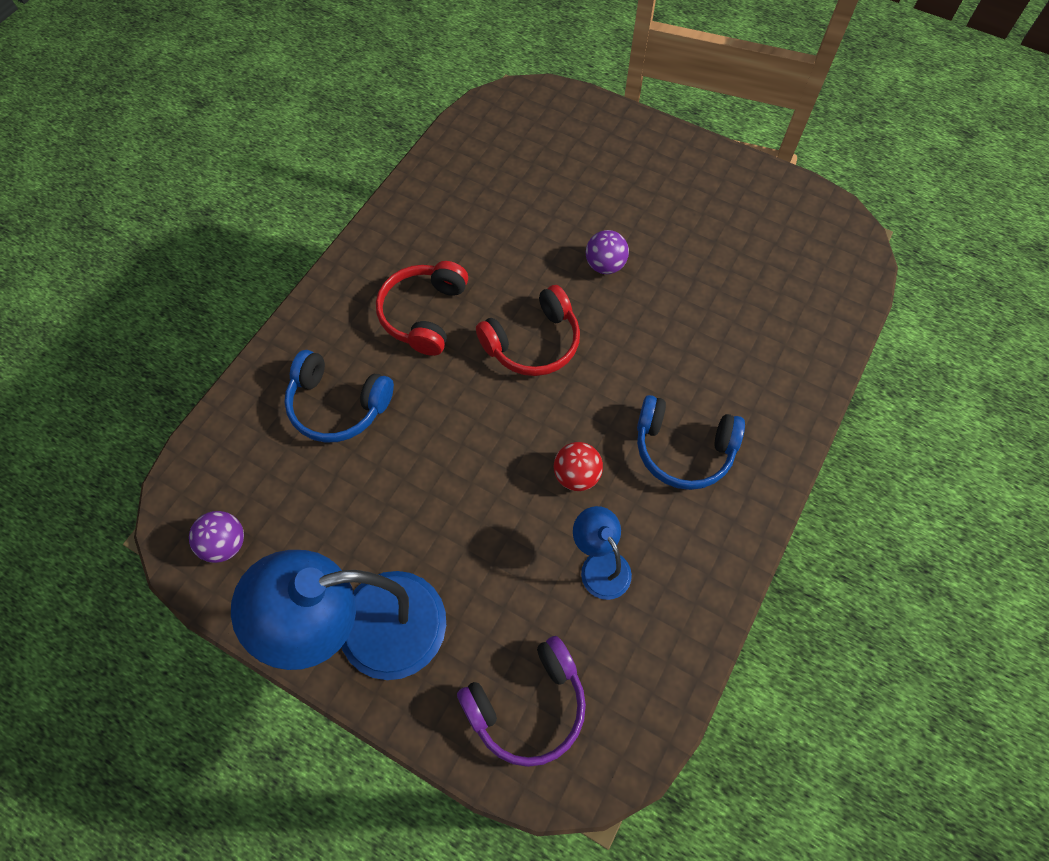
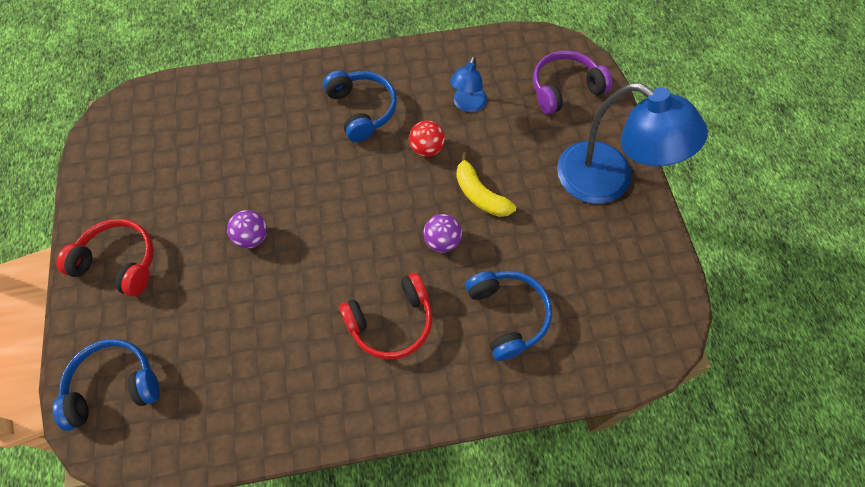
camera: 130 degrees left, 0 degrees up
(225, 544) = (649, 296): purple ball -> purple ball (442, 241)
(475, 482) = (480, 194): none -> yellow banana
(528, 706) = (565, 89): purple headphones -> purple headphones turned 45 degrees counterclockwise
(533, 343) = (355, 235): red headphones -> red headphones (119, 262)
(551, 120) = (113, 386): none -> blue headphones

